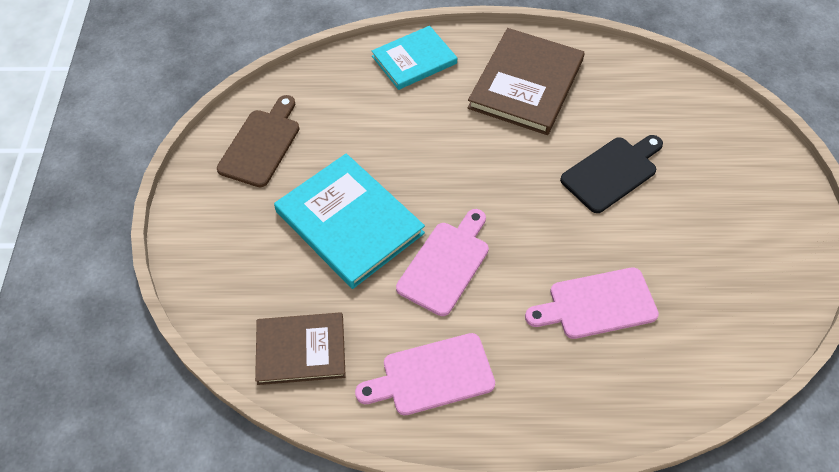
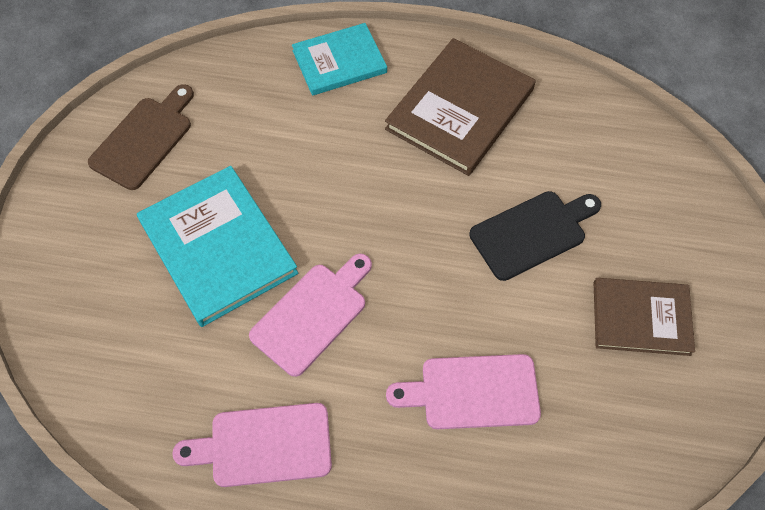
camera: 10 degrees right, 5 degrees up
(301, 350) = (127, 389): brown book -> brown book (641, 318)

